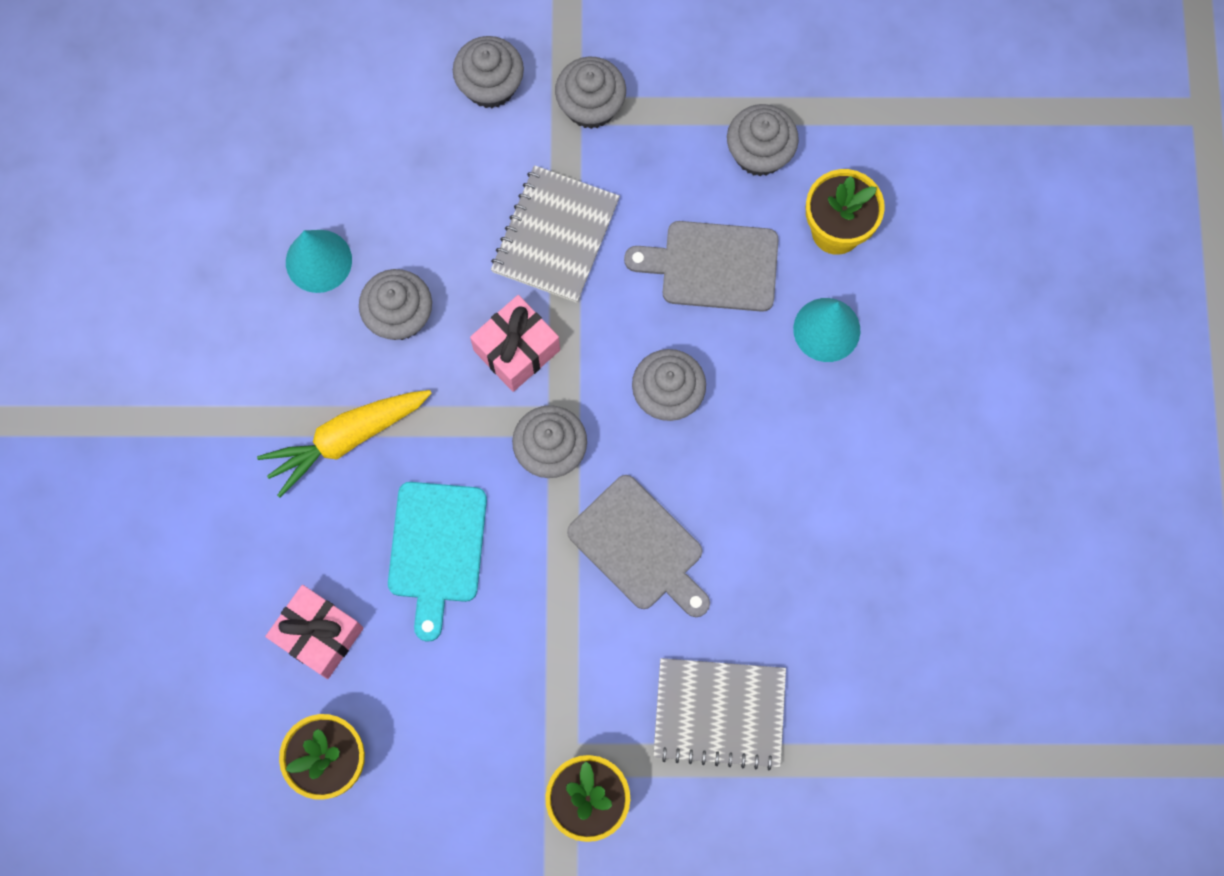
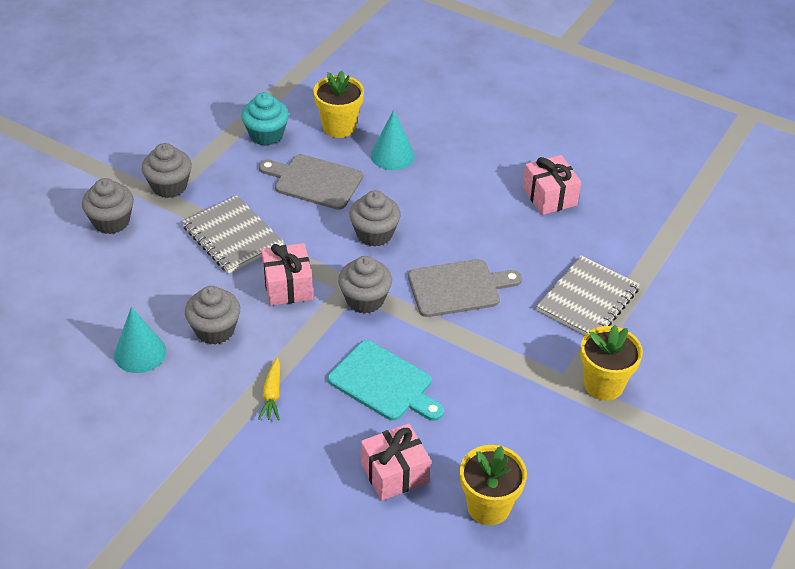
camera: 60 degrees left, 30 degrees down
(346, 439) = (272, 395): yellow carrot -> yellow carrot, size x0.56
(713, 266) = (314, 181): grey cutting board -> grey cutting board turned 75 degrees clockwise
(759, 153) = (266, 135): grey cupcake -> turquoise cupcake
(881, 570) = (549, 196): none -> pink gift

